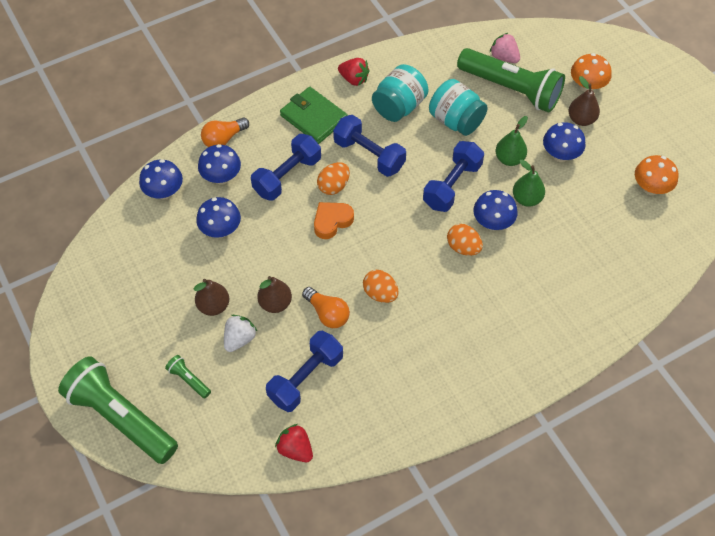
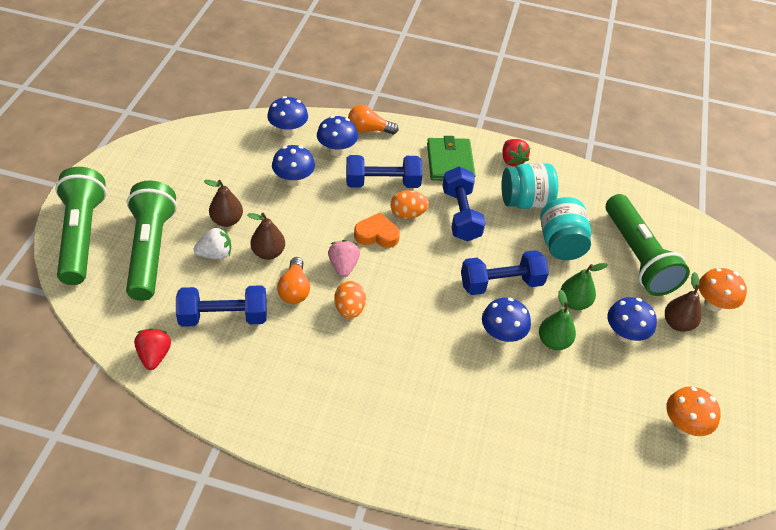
camera: 40 degrees right, 10 degrees down
(189, 379) = (151, 250): green flashlight -> green flashlight, size x2.46
(463, 247) = (455, 332): orange egg -> none
(504, 57) = (659, 231): pink strawberry -> pink strawberry (343, 266)

